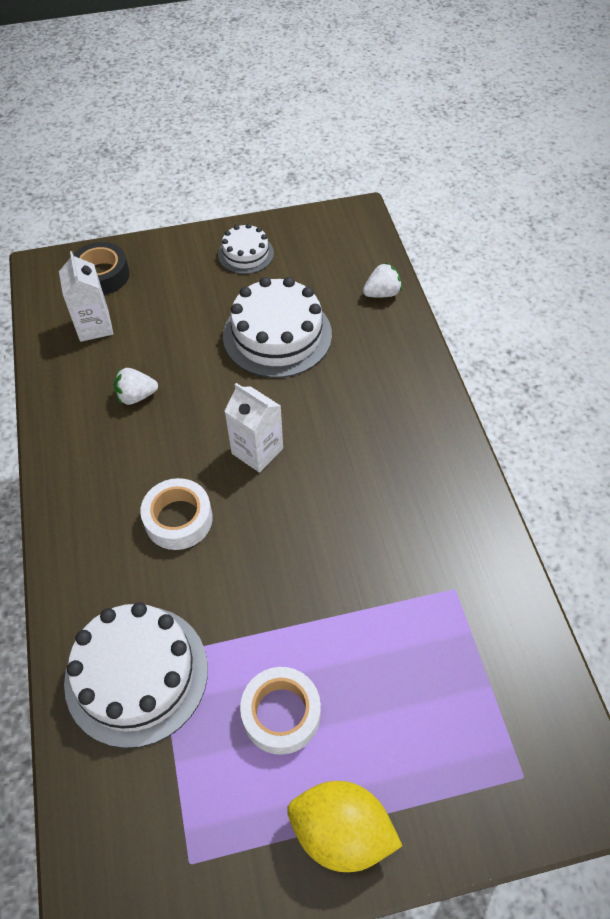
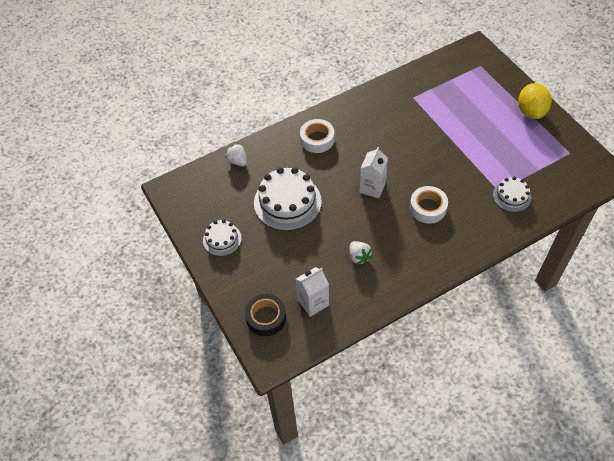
camera: 105 degrees left, 0 degrees up
(136, 674) = (511, 196): white cake -> white cake, size x0.55
(281, 713) = (499, 141): white tape -> white tape (317, 139)

